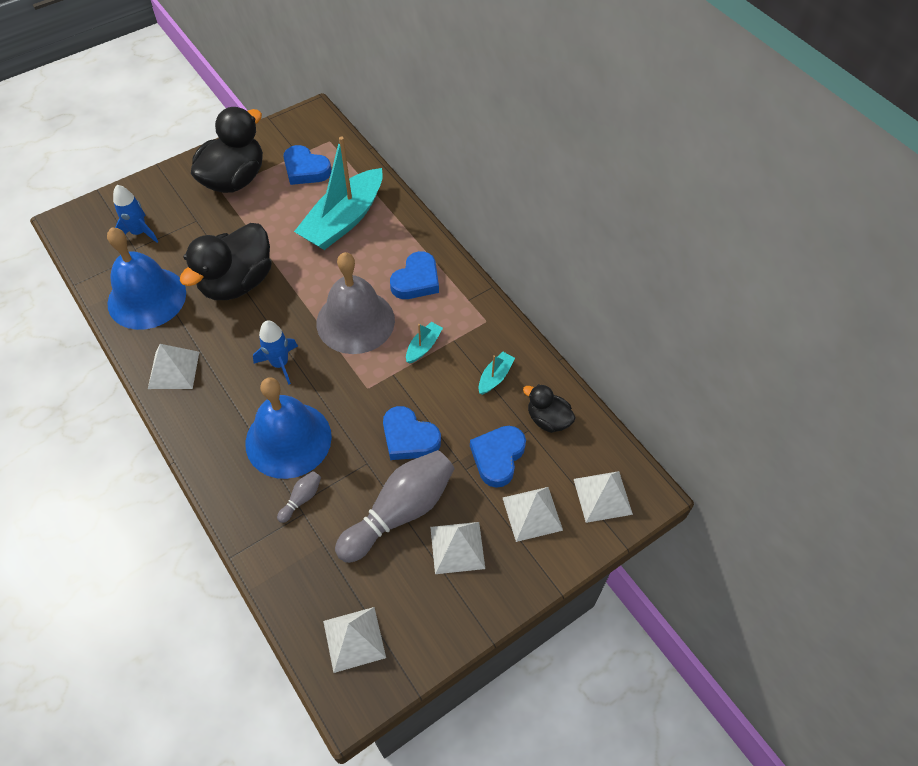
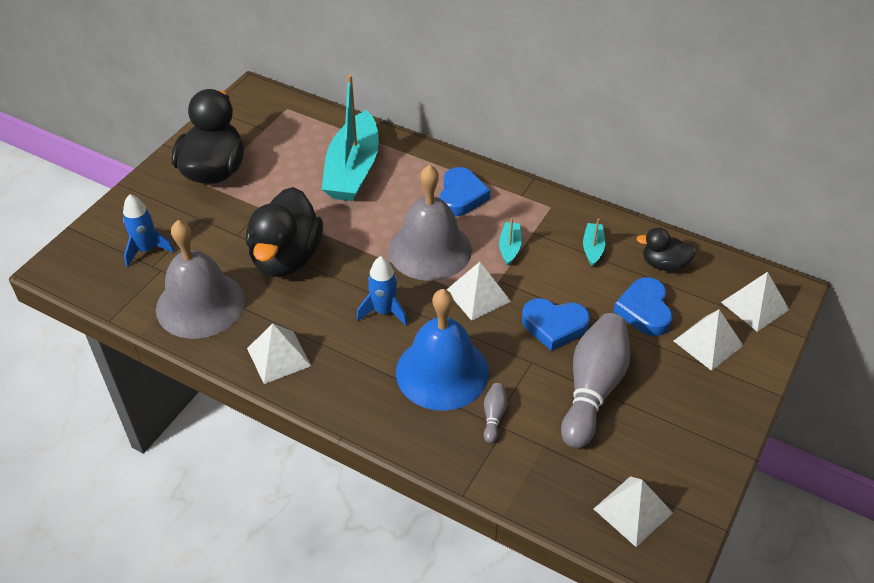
camera: 25 degrees left, 10 degrees down
(147, 298) = (200, 304): blue bell -> grey bell
(305, 169) = (281, 139): blue heart -> none
(457, 547) = (665, 396): white pyramid -> white pyramid (478, 295)

